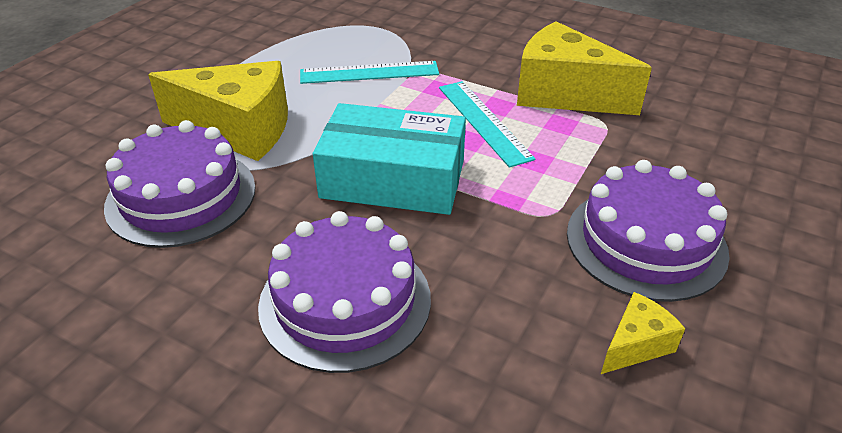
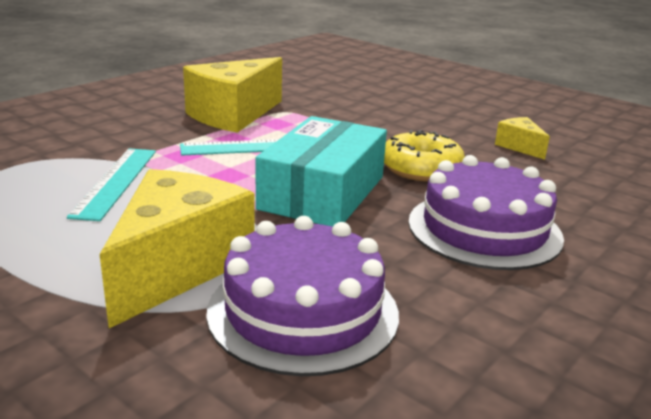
camera: 80 degrees left, 15 degrees down
(490, 244) = (421, 169): none -> yellow donut
(646, 242) = (426, 127): purple cake -> none

